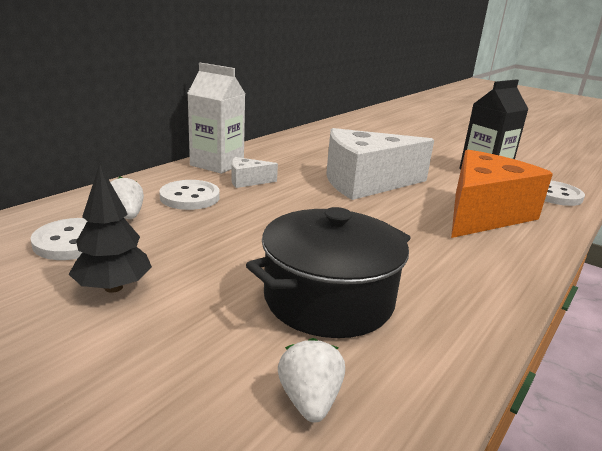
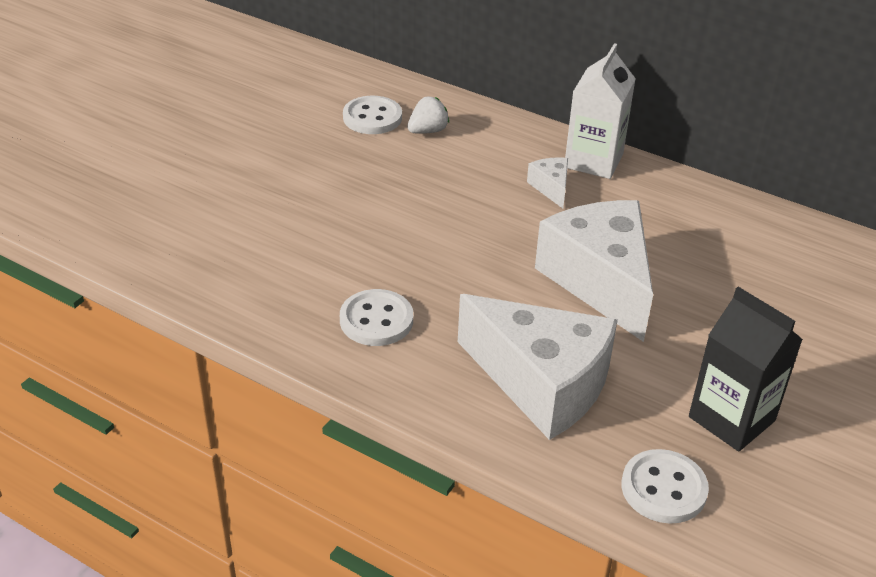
camera: 85 degrees right, 15 degrees up
(113, 287) = (310, 150): black tree -> none
(190, 197) = (486, 157): white button -> white button (376, 320)
(309, 400) = (199, 245): white strawberry -> none
(328, 299) = (313, 251): black pot -> none
(483, 214) = (542, 383): orange cheese -> white cheese

